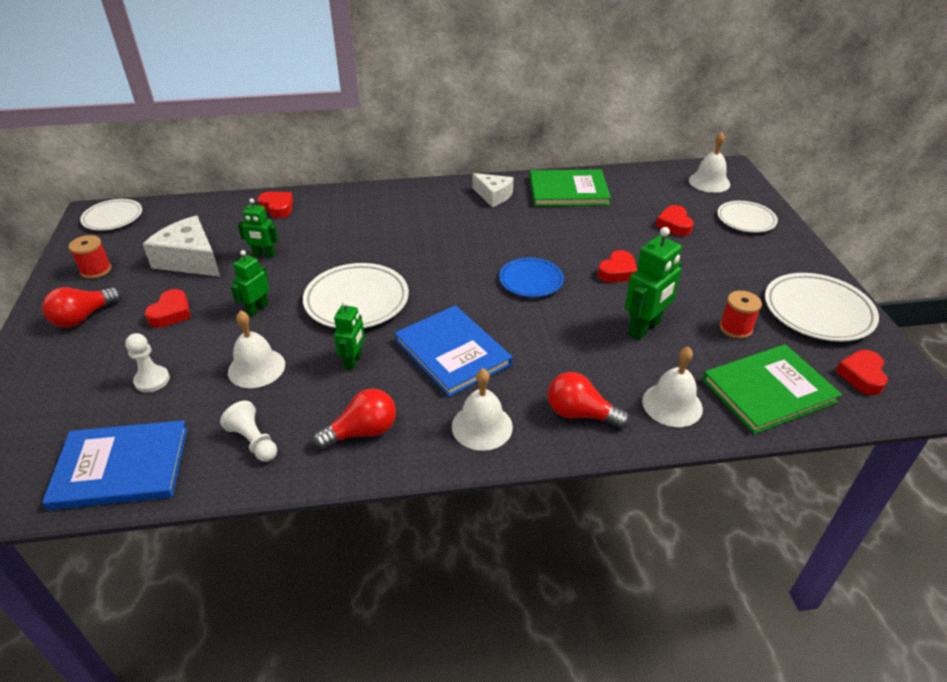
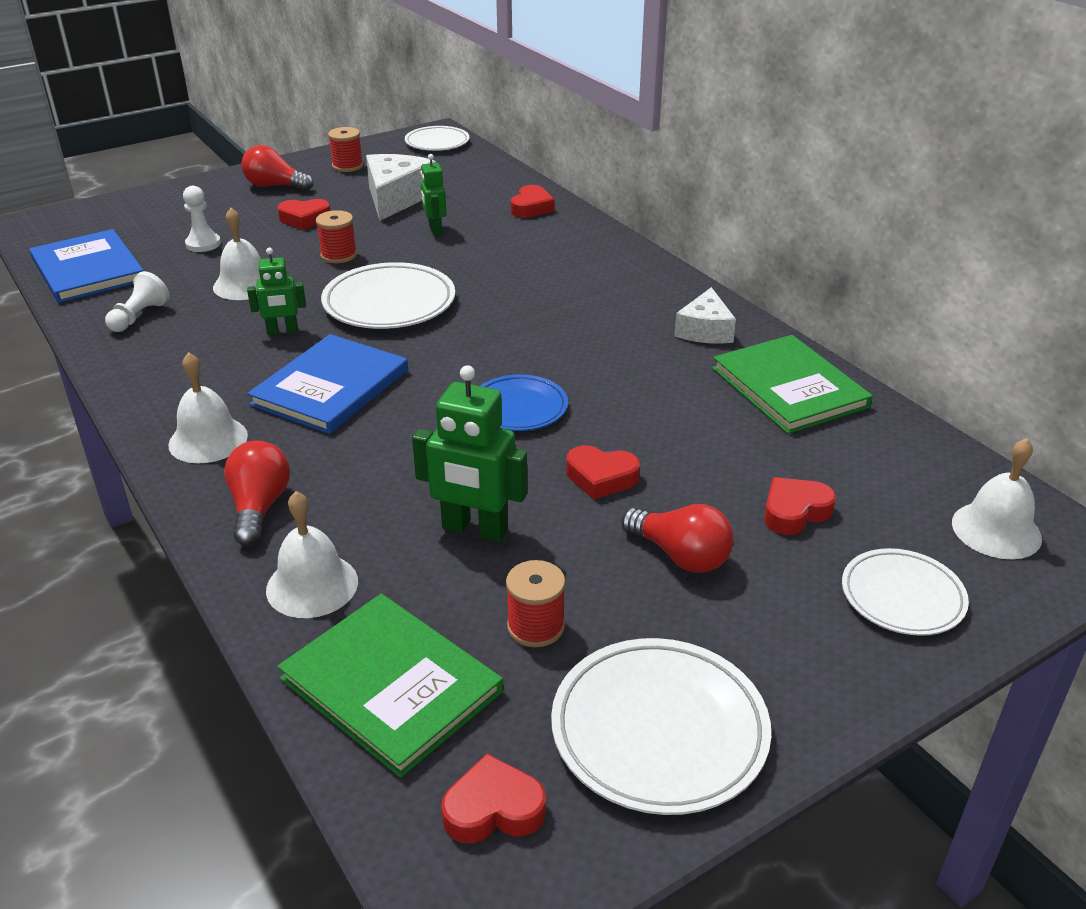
camera: 65 degrees right, 5 degrees down
(257, 308) = (338, 255): green robot -> red spool
(362, 432) = (172, 368): red light bulb -> red light bulb (680, 556)

